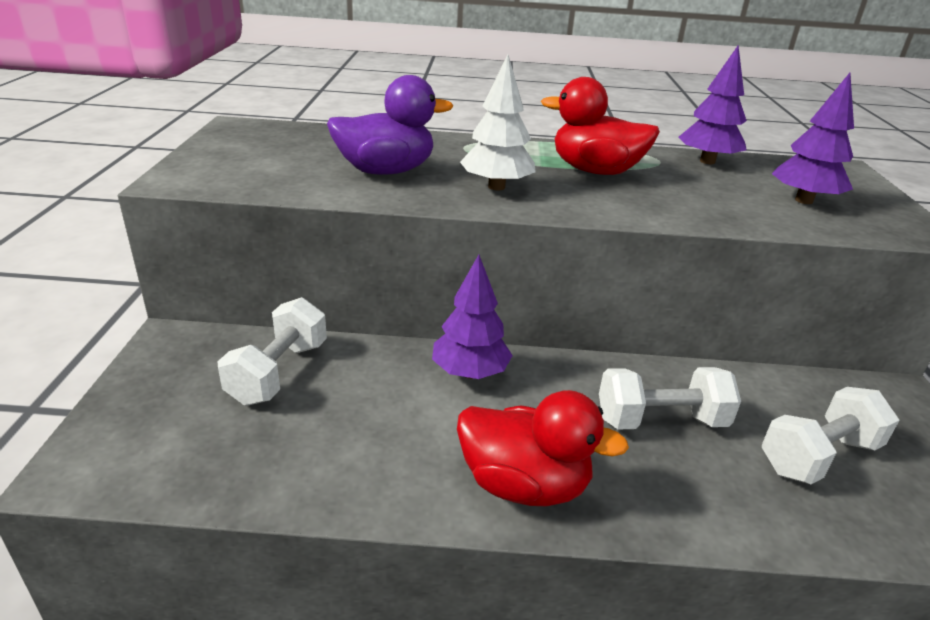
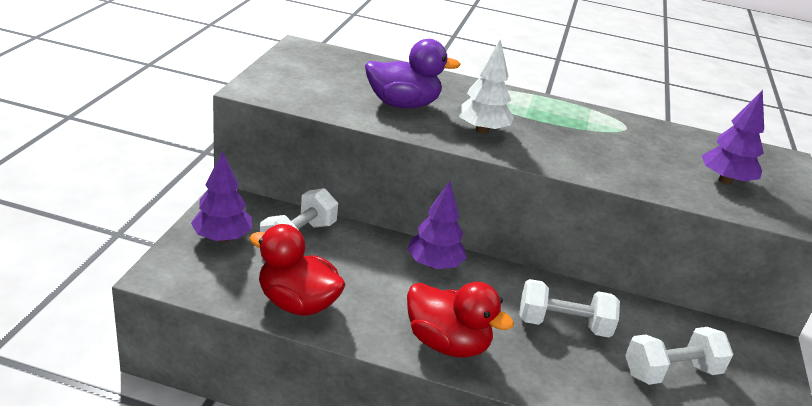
camera: 10 degrees right, 0 degrees up
(595, 171) = (566, 129): red duck -> red duck (297, 303)
(707, 161) = (667, 134): purple tree -> purple tree (222, 238)

